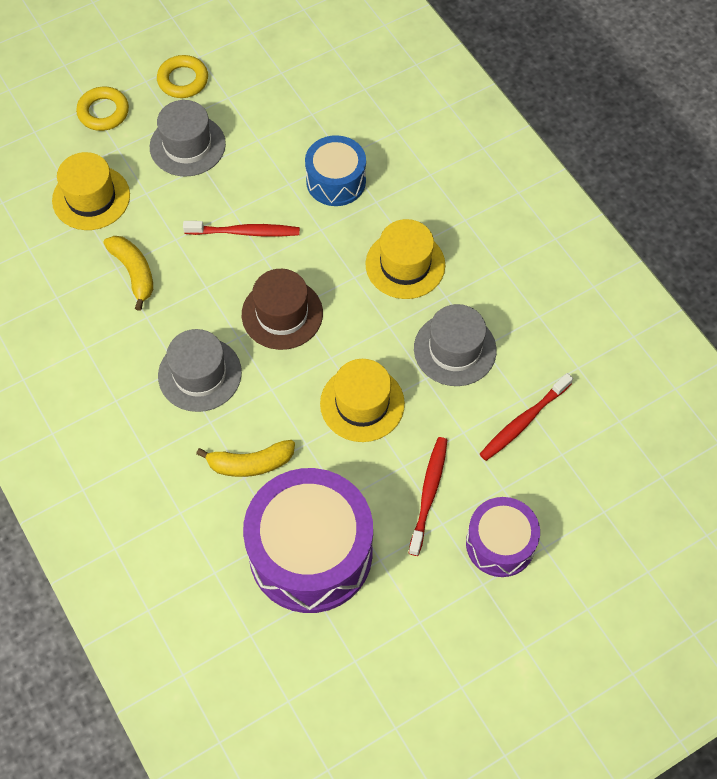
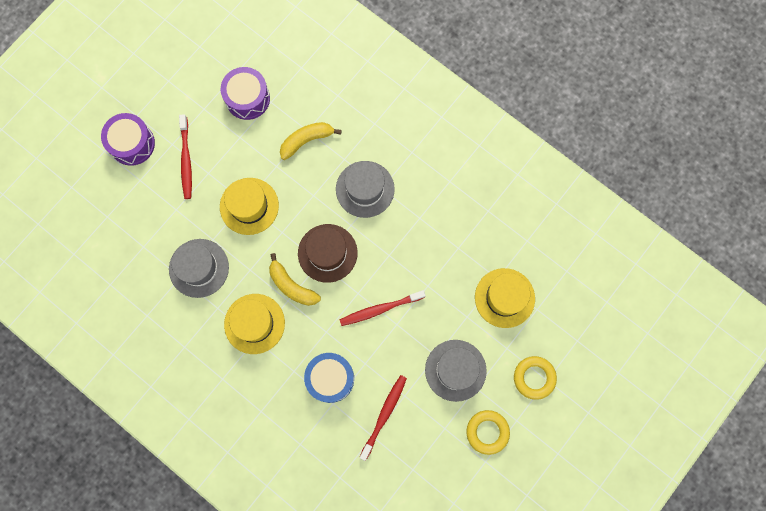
camera: 160 degrees right, 15 degrees up
(134, 273) = (444, 248): yellow banana -> yellow banana (291, 286)
(310, 552) = (247, 98): purple drum -> purple drum, size x0.56
(523, 421) = (138, 231): red toothbrush -> red toothbrush (384, 415)

